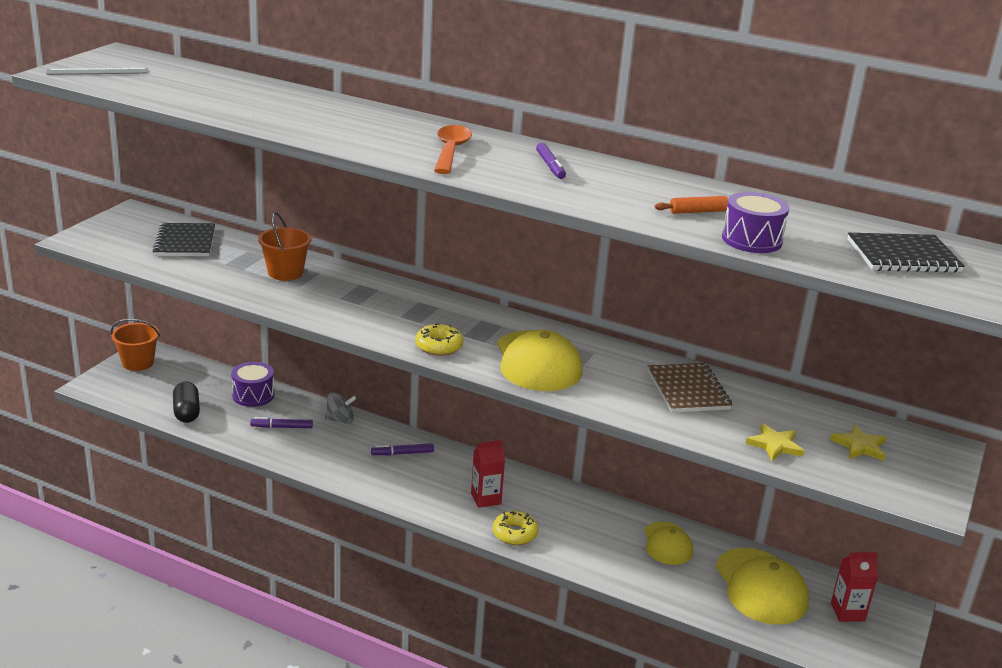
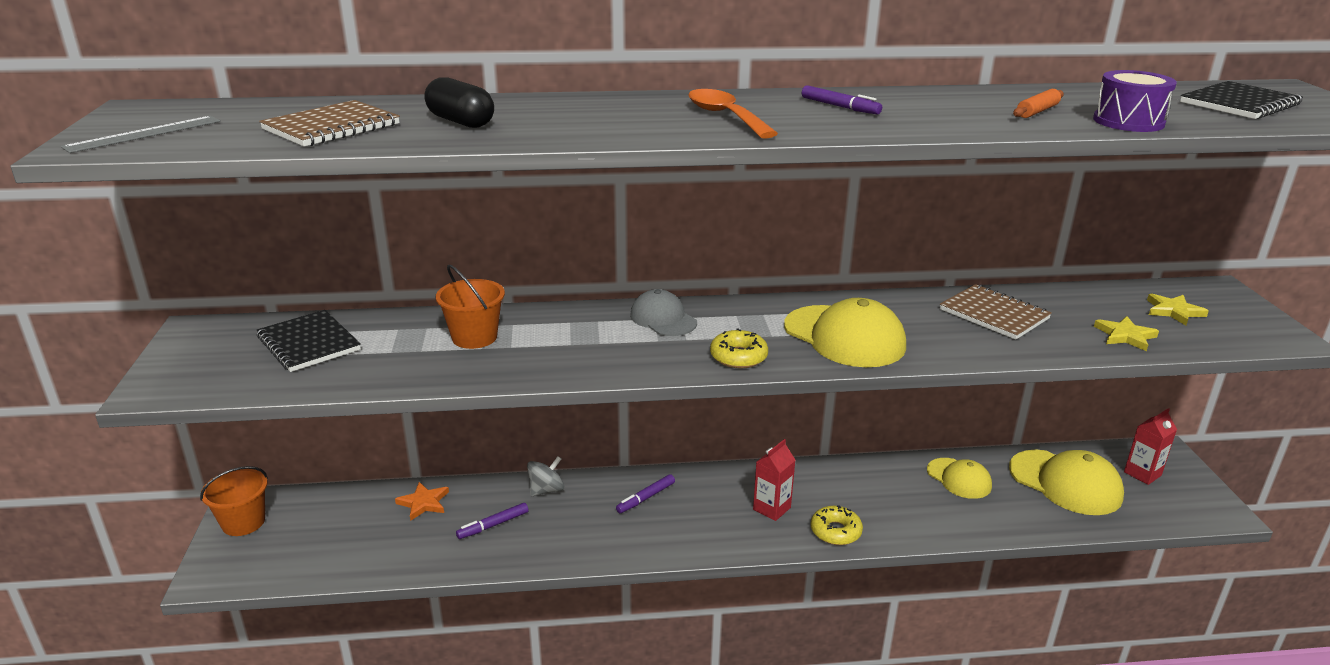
camera: 30 degrees left, 0 degrees up
(187, 412) = (365, 556): black capsule -> black capsule (461, 122)
(199, 93) = (331, 127): none -> brown notebook
(253, 395) = (424, 503): purple drum -> orange star
(425, 304) = (663, 319): none -> grey cap

